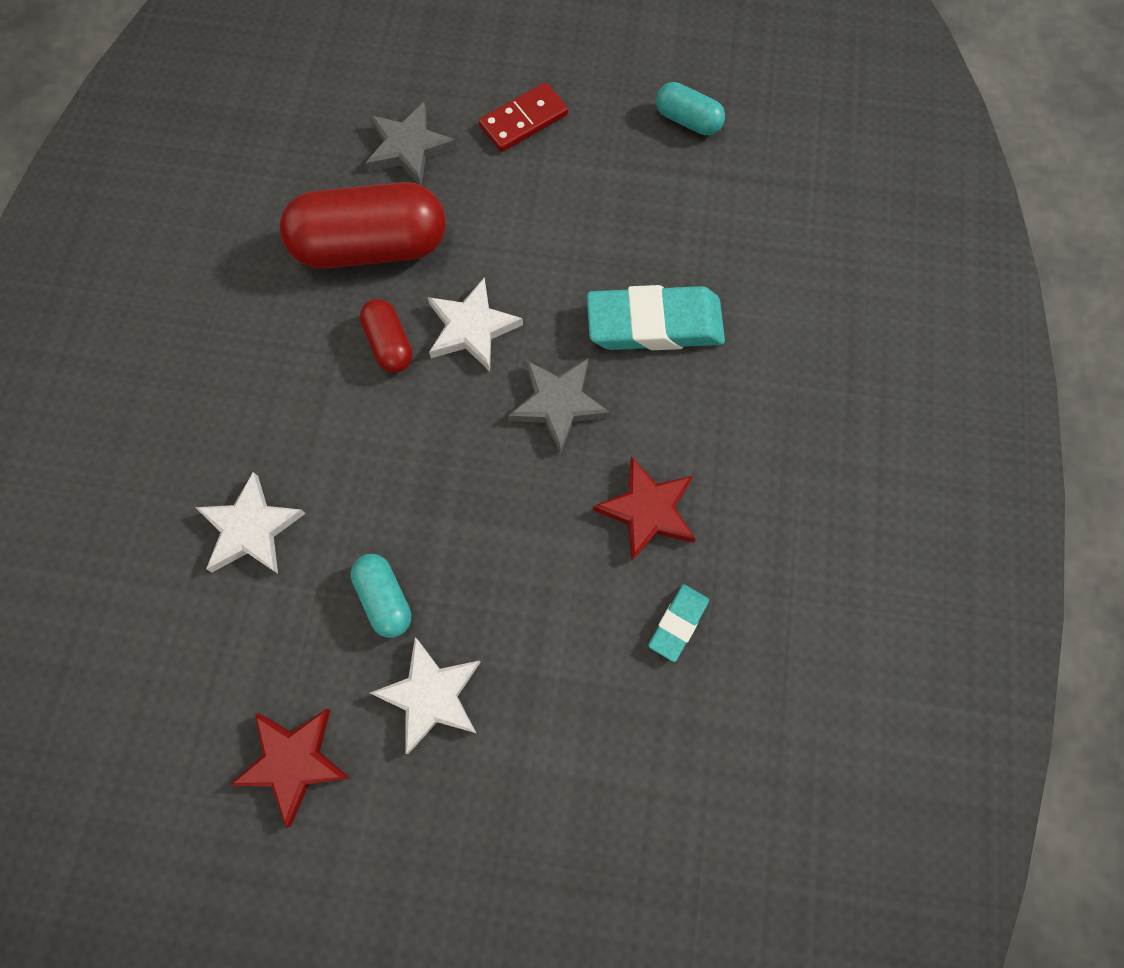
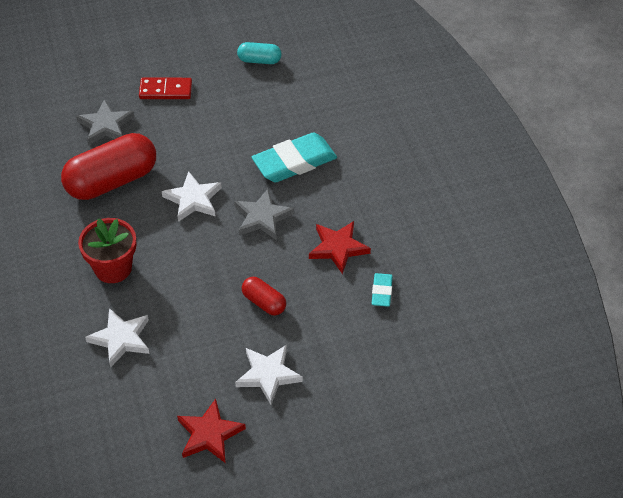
camera: 25 degrees left, 20 degrees down
(300, 399) = (113, 268): none -> red flower pot
(384, 598) = (217, 342): turquoise capsule -> none
(389, 344) = (150, 223): red capsule -> red capsule (264, 302)
(523, 120) = (165, 90): red domino -> red domino turned 60 degrees clockwise

